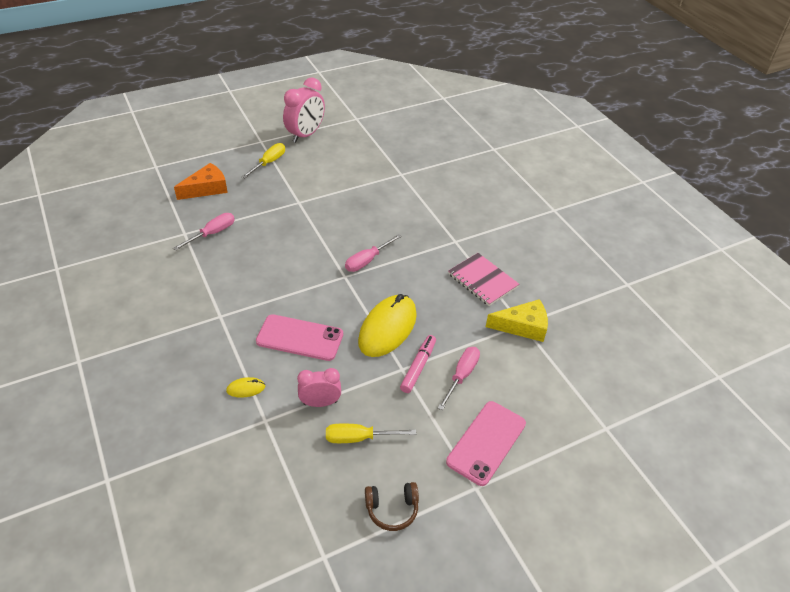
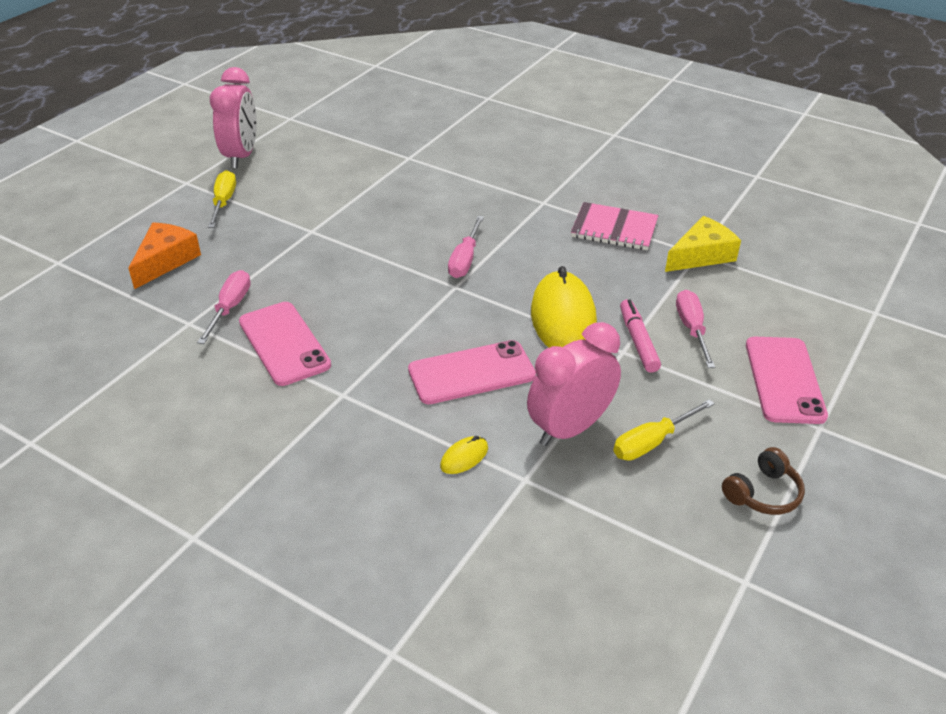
camera: 30 degrees left, 5 degrees down
(219, 269) = (284, 343): none -> pink phone
(320, 402) = (569, 428): pink clock -> pink clock, size x1.61

